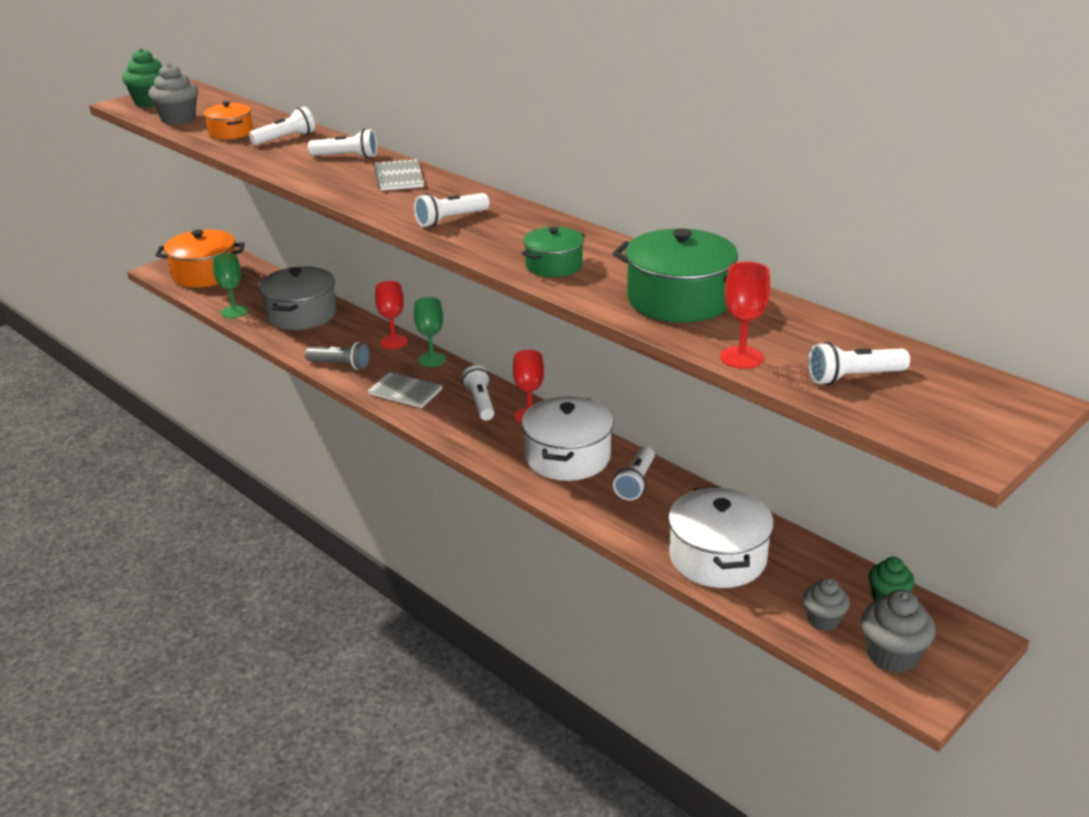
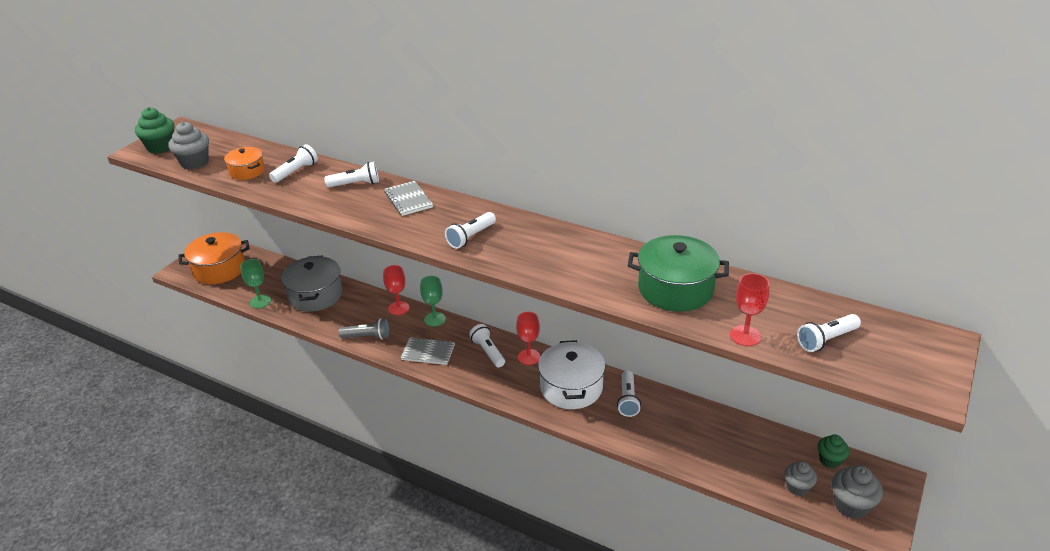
camera: 15 degrees left, 5 degrees up
(554, 266) = (571, 271): green pot -> none
(717, 558) = (709, 451): white pot -> none

